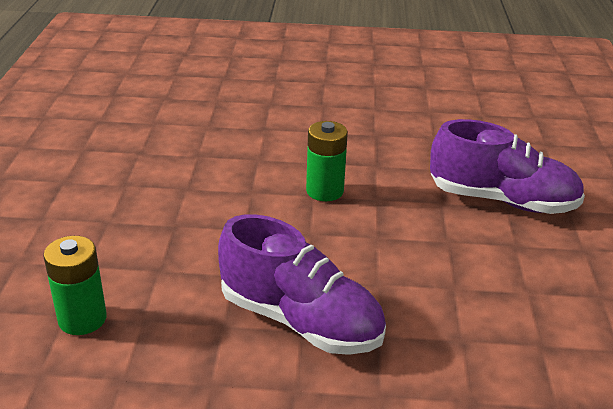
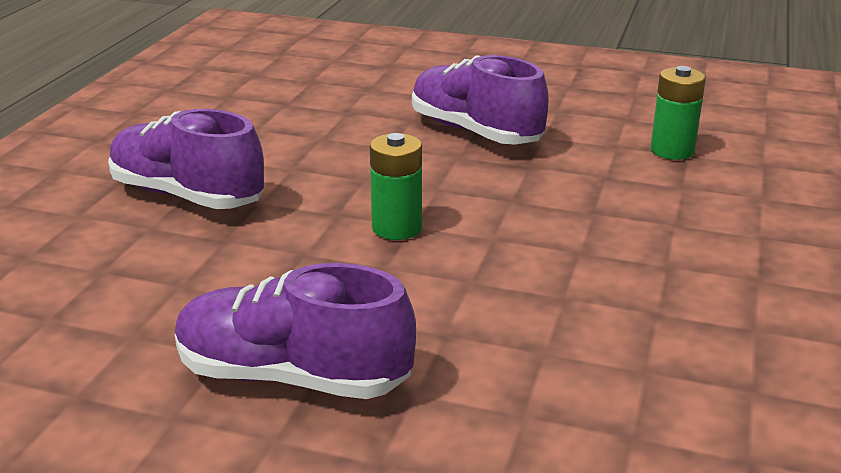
camera: 165 degrees left, 5 degrees down
(333, 102) = (293, 377): none -> purple shoe

